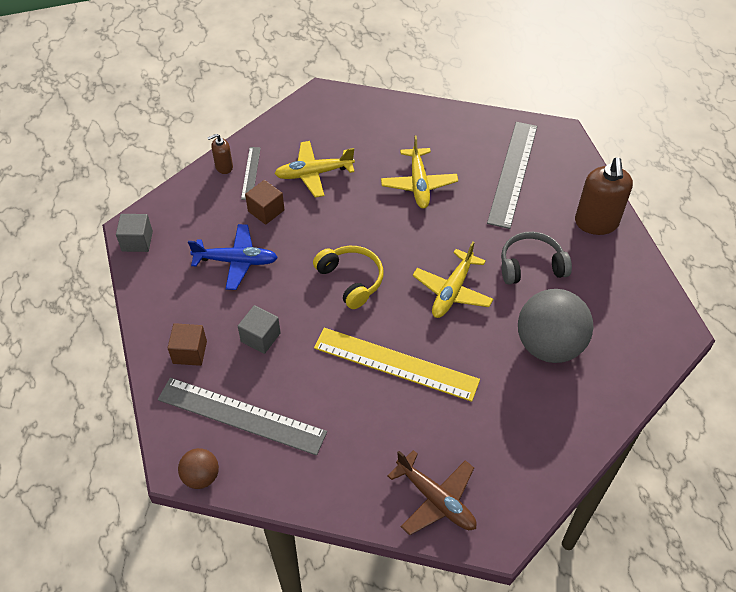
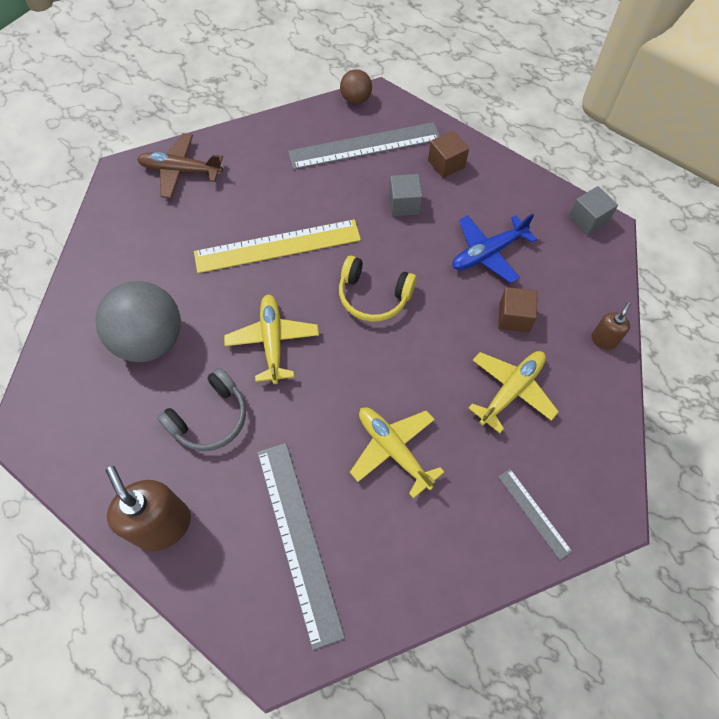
camera: 145 degrees right, 10 degrees up
(251, 173) = (571, 350): grey ruler -> grey ruler (534, 513)

